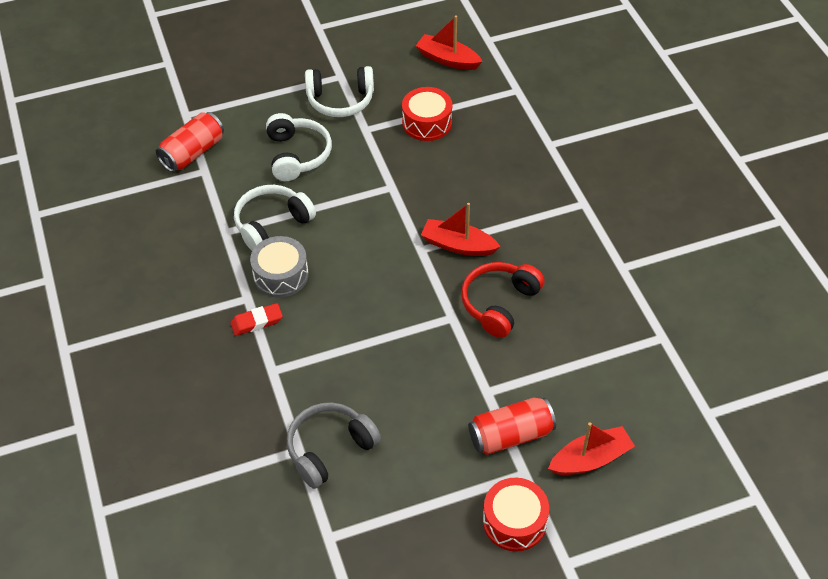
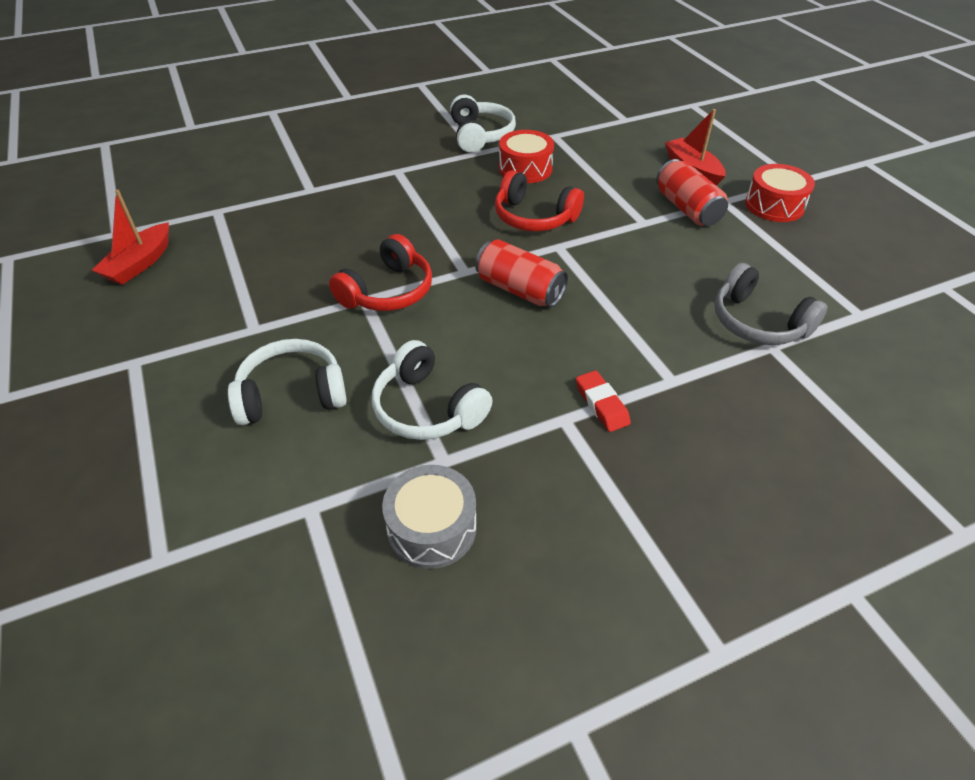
camera: 95 degrees left, 5 degrees down
(193, 153) = (263, 532): red can -> red can (519, 290)
(281, 275) = (519, 388): grey drum -> grey drum (432, 528)
(340, 100) = (187, 358): white headphones -> white headphones (480, 135)
(399, 201) = (388, 291): none -> red headphones
(427, 123) = (255, 276): red drum -> red drum (525, 169)
(458, 245) = (457, 245): red boat -> none

